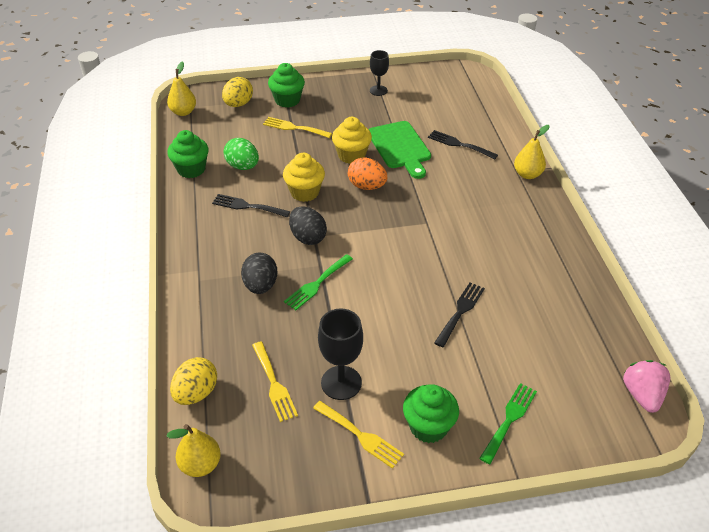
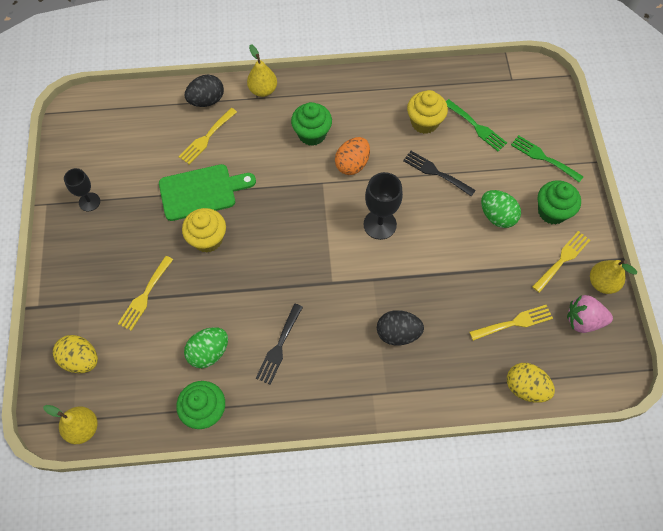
camera: 85 degrees left, 20 degrees up
(200, 465) = (596, 380): yellow pear -> yellow pear (602, 283)
(287, 100) = (86, 302): green cupcake -> green cupcake (312, 134)
(304, 192) = (263, 289): yellow cupcake -> yellow cupcake (424, 122)
(308, 237) = (333, 288): black egg -> black egg (206, 100)
(317, 284) = (398, 283): green fork -> green fork (476, 127)
(341, 383) = (512, 270): black goblet -> black goblet (380, 224)
(367, 186) = (261, 229): orange egg -> orange egg (352, 164)
(412, 369) = (497, 216): none -> green egg
(459, 144) = (206, 138): black fork -> yellow fork
(642, 395) = (519, 72): pink strawberry -> pink strawberry (583, 320)

